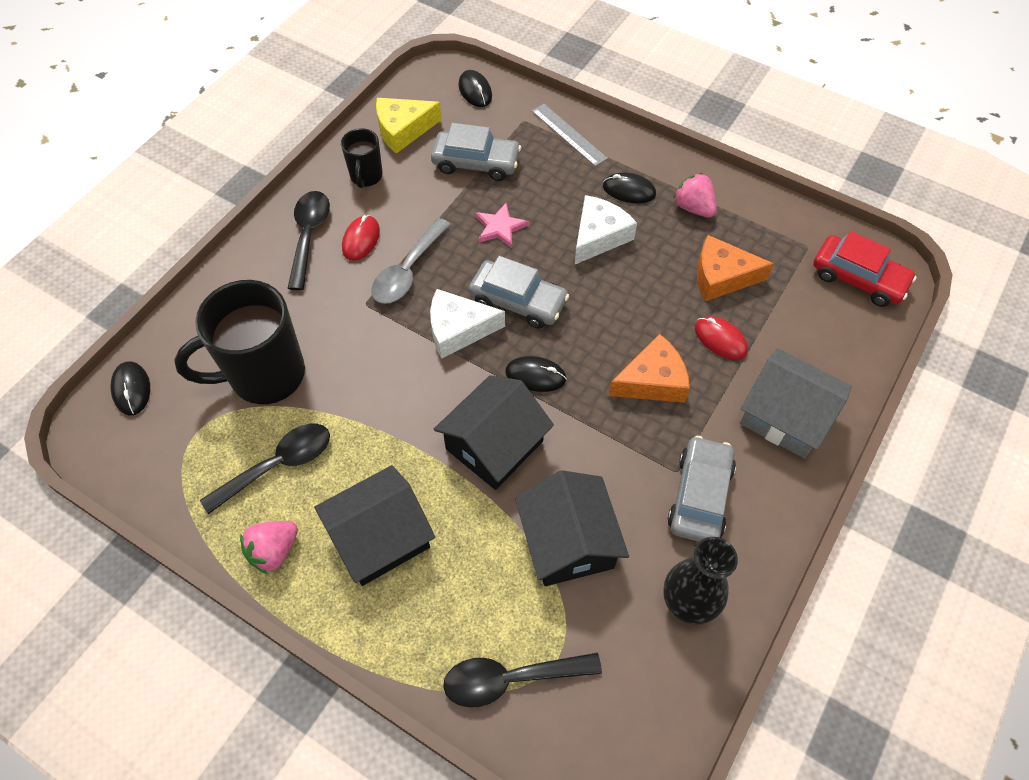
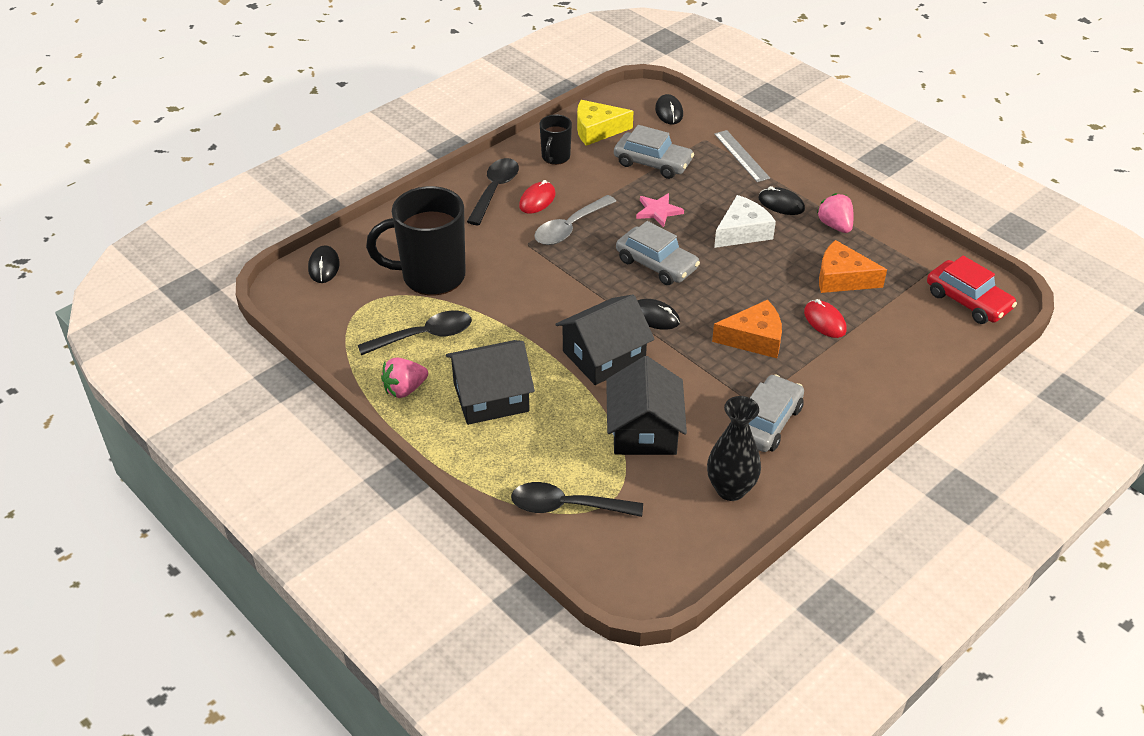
camera: 15 degrees right, 15 degrees down
(458, 329) = (599, 274): white cheese -> none
(786, 416) = (863, 384): grey house -> none

